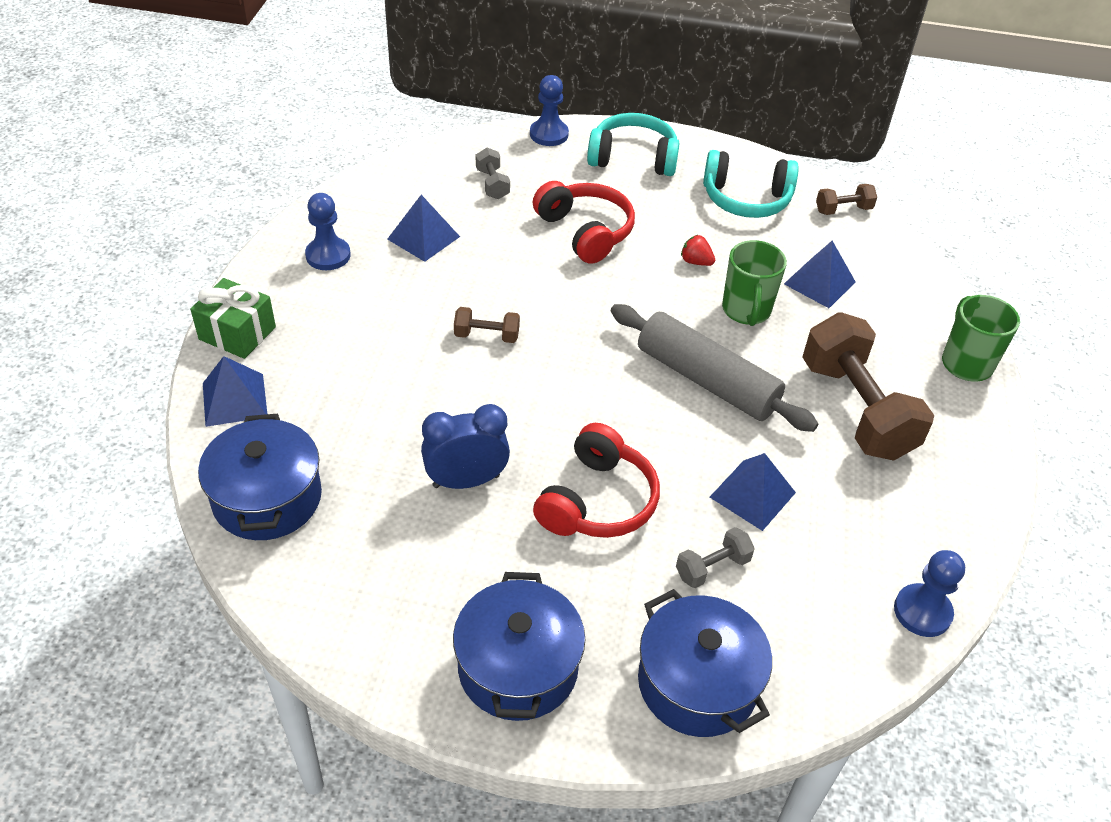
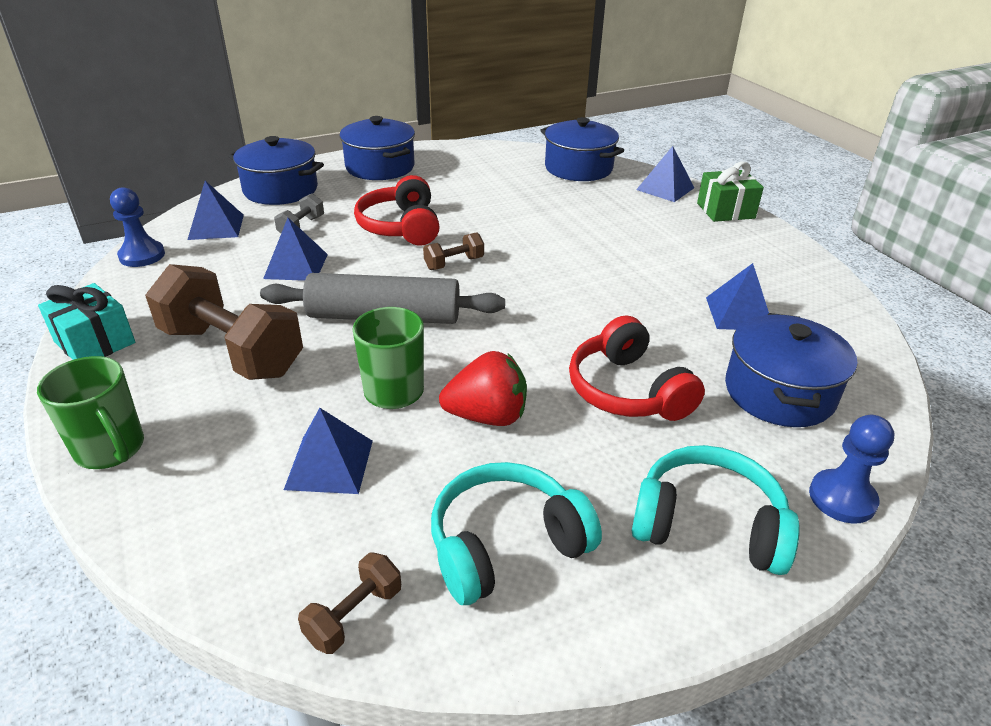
camera: 145 degrees right, 10 degrees down
(328, 255) = (771, 269): blue pawn -> none
(466, 481) = (489, 207): blue clock -> none
(487, 336) = (583, 273): brown dumbbell -> brown dumbbell (454, 263)
(492, 184) = (779, 392): grey dumbbell -> blue pot
(585, 232) = (627, 390): red headphones -> red headphones turned 45 degrees clockwise
(633, 158) = (708, 525): turquoise headphones -> turquoise headphones turned 135 degrees counterclockwise
(696, 262) = (487, 416): red strawberry -> red strawberry, size x1.90
(818, 629) = (216, 227): none -> blue pyramid
(979, 483) = (95, 342): none -> turquoise gift

